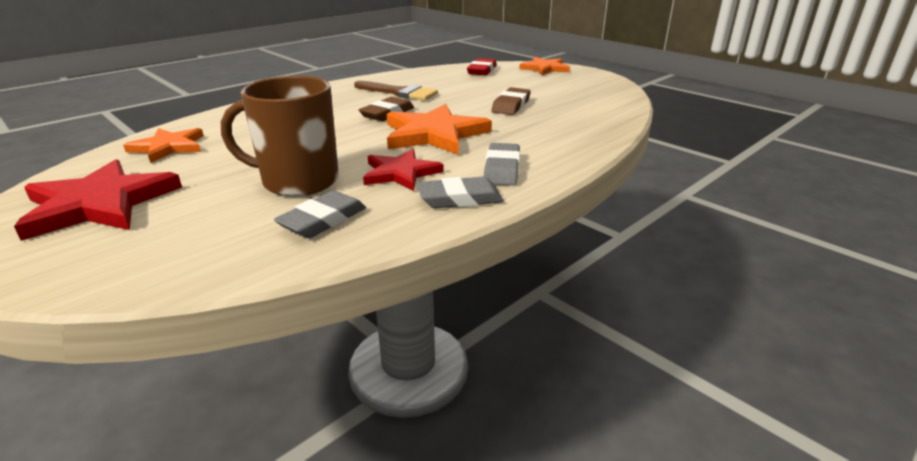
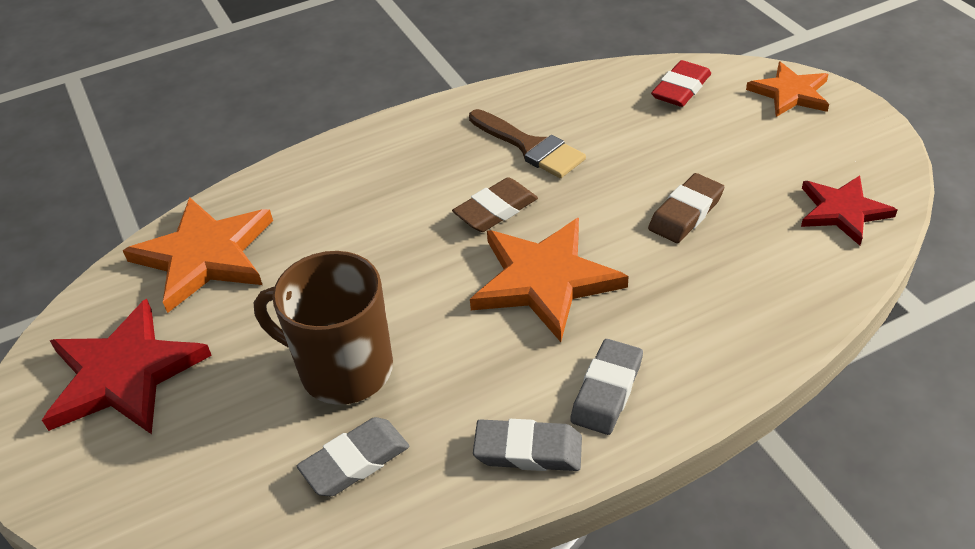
camera: 20 degrees right, 15 degrees up
(168, 147) = (205, 256): orange star -> orange star, size x1.59
(401, 173) = (472, 374): red star -> red star (843, 211)

